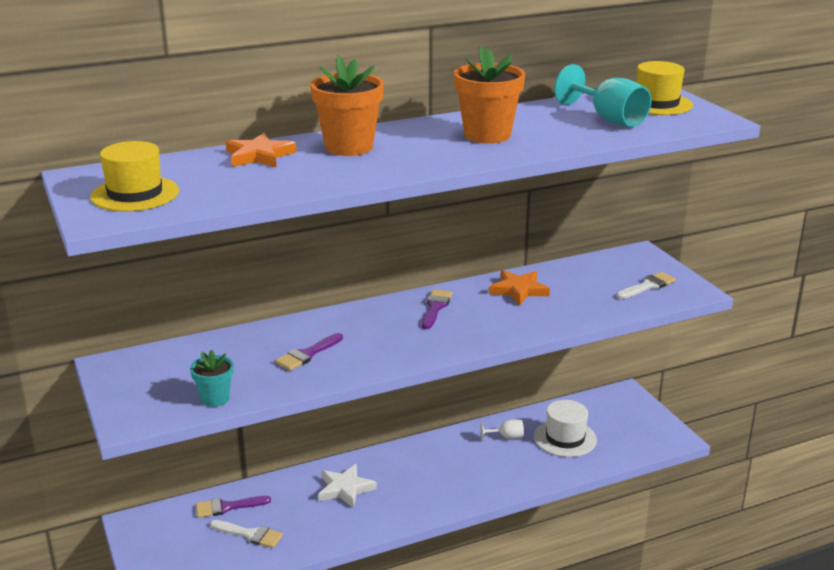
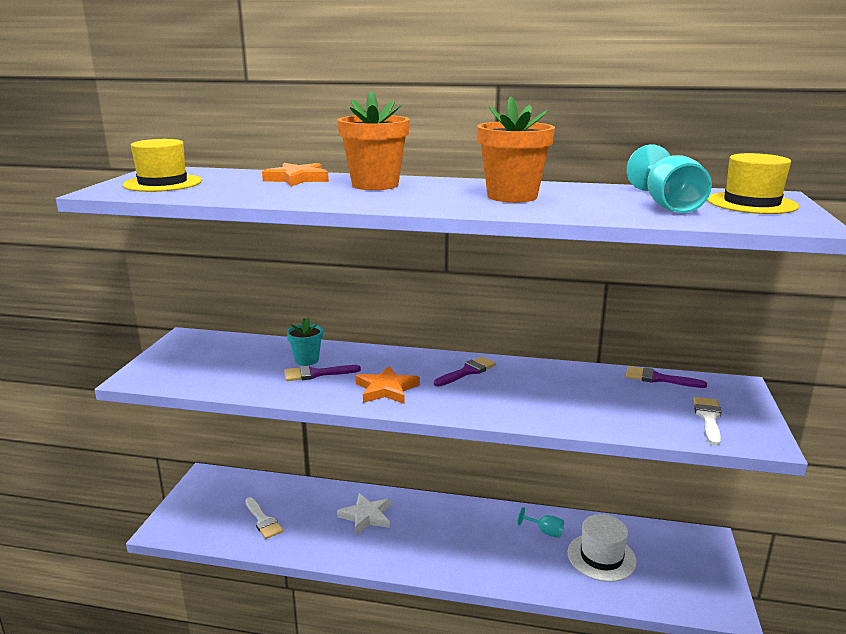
camera: 35 degrees right, 5 degrees down
(215, 399) = (208, 382): turquoise flower pot -> turquoise flower pot (306, 360)
(227, 507) = (272, 492): purple brush -> purple brush (658, 379)
(506, 437) = (545, 531): white goblet -> turquoise goblet
(518, 290) = (562, 381): orange star -> orange star (386, 389)
(647, 286) = (708, 418): white brush -> white brush turned 75 degrees counterclockwise

